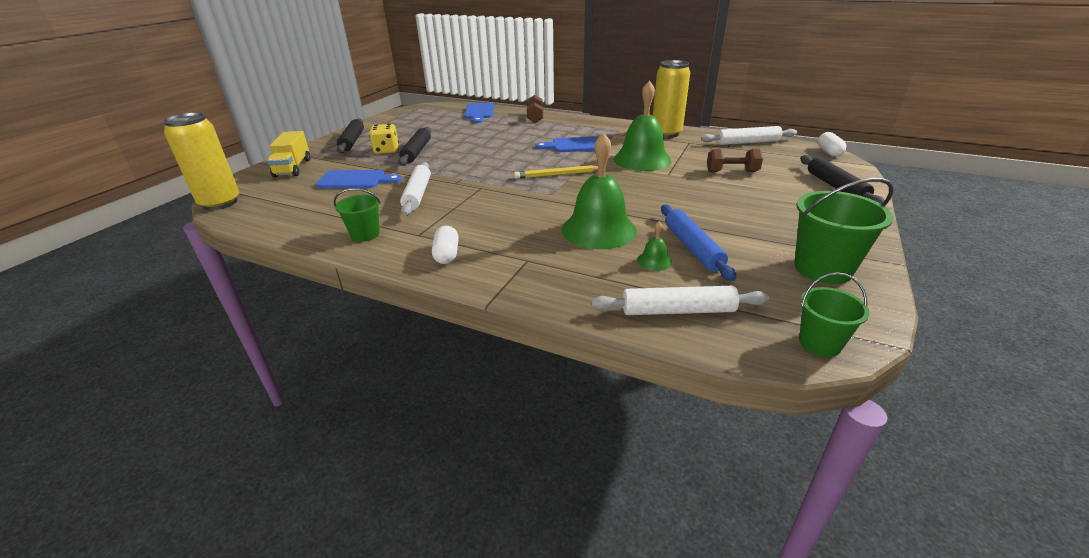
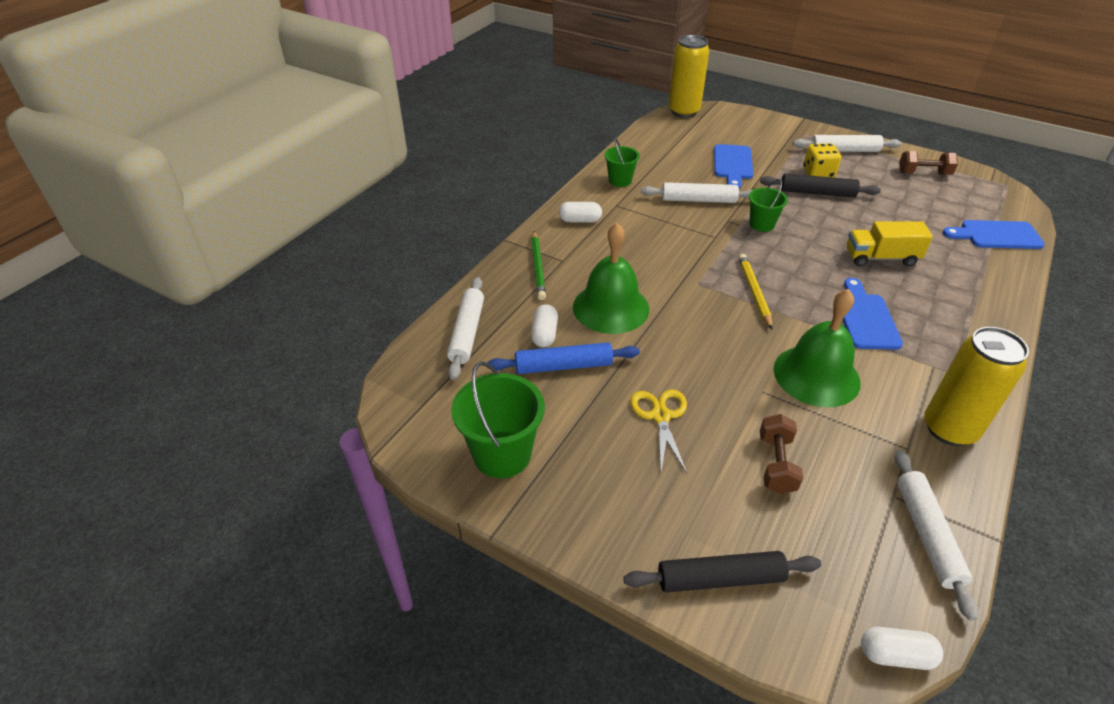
camera: 95 degrees right, 10 degrees up
(293, 168) = (761, 129): yellow truck -> yellow truck (881, 258)
(352, 141) = (844, 150): black rolling pin -> white rolling pin
(535, 117) = (991, 288): brown dumbbell -> brown dumbbell (923, 173)
(543, 275) = (537, 267): none -> green pencil
(654, 261) = (544, 334): green bell -> white capsule
(720, 205) = (660, 416): none -> yellow scissors
(819, 343) = (400, 403): green bucket -> green bucket (762, 224)

